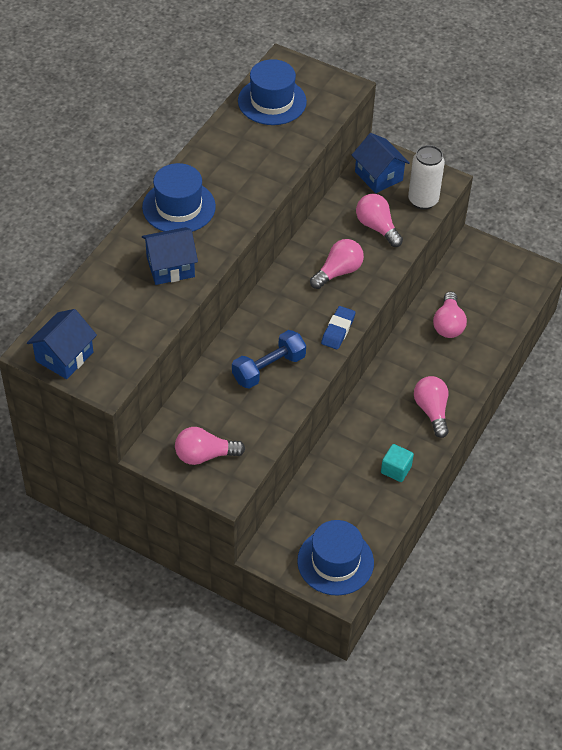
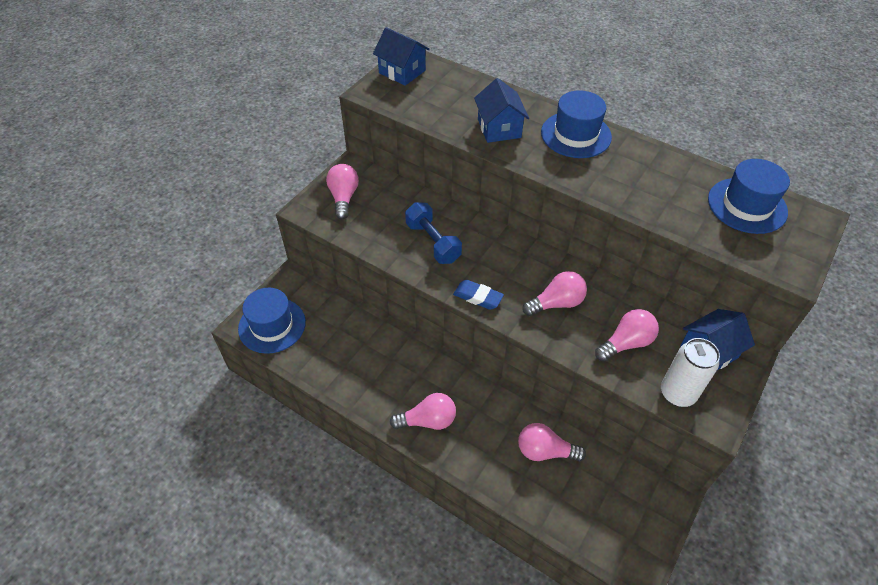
camera: 95 degrees right, 0 degrees up
(338, 272) = (556, 303): pink light bulb -> pink light bulb turned 75 degrees counterclockwise
(396, 469) = (360, 381): turquoise cube -> none

